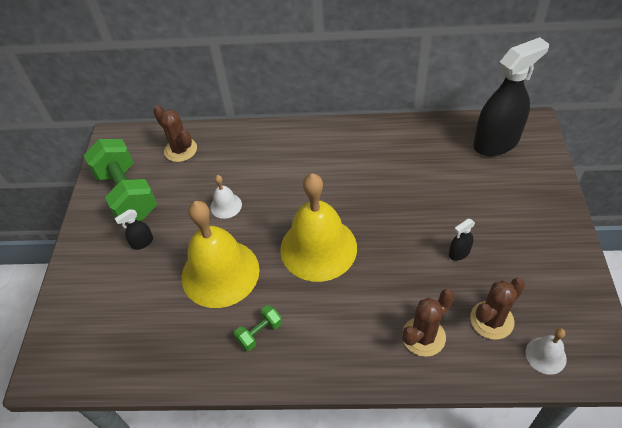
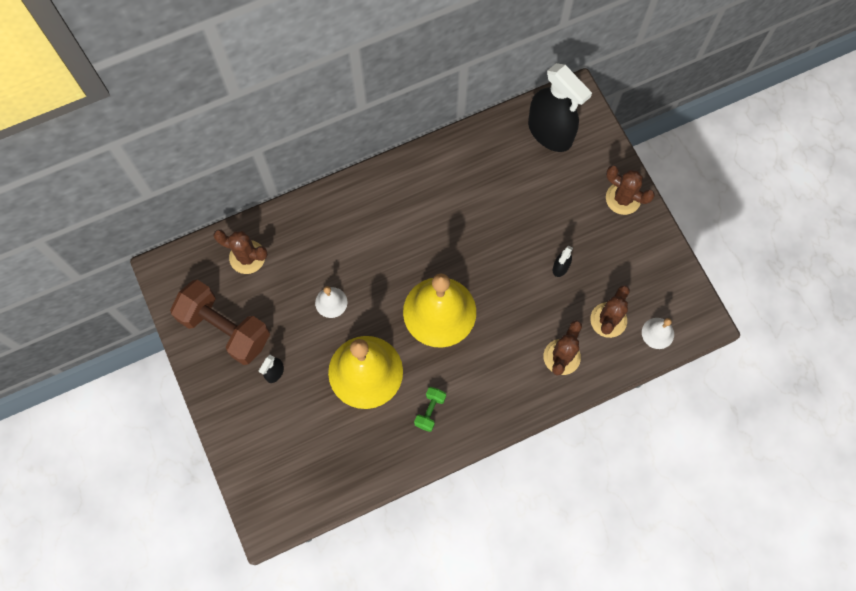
camera: 30 degrees left, 20 degrees up
(127, 194) = (225, 328): green dumbbell -> brown dumbbell
(496, 142) = (550, 132): black spray bottle -> black spray bottle turned 105 degrees clockwise
(551, 216) = (623, 198): none -> brown cactus

